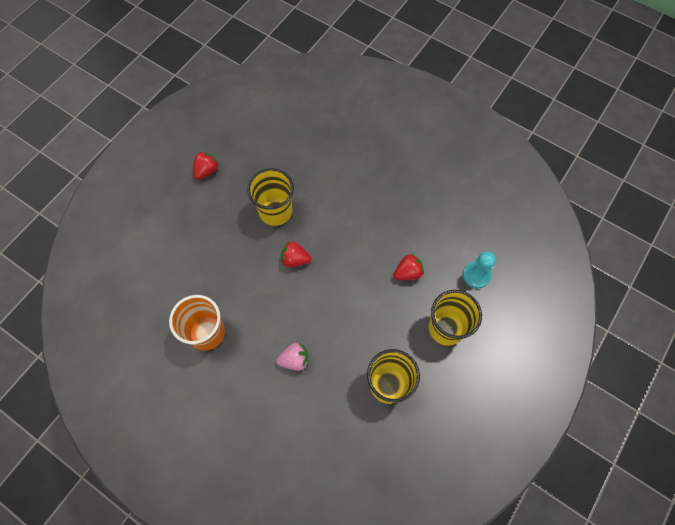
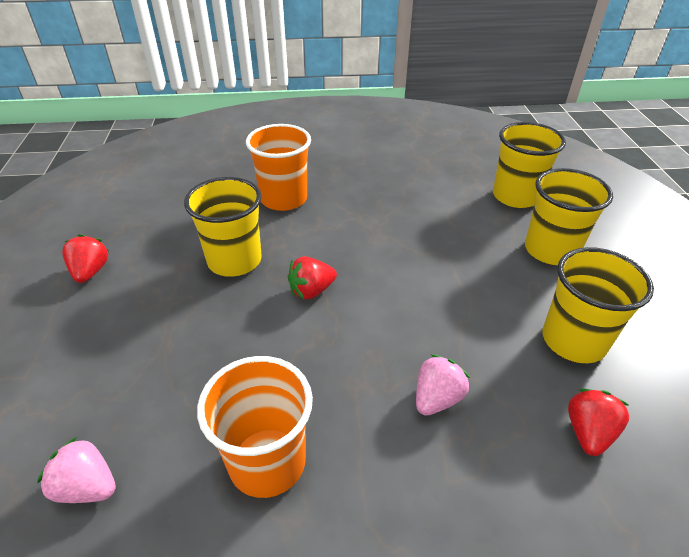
camera: 40 degrees left, 25 degrees down
(142, 292) = (87, 486): none -> pink strawberry
(337, 180) = (283, 199): none -> orange cup
(408, 272) = (452, 230): red strawberry -> red strawberry (588, 432)
(476, 275) = (515, 196): turquoise pawn -> yellow cup

